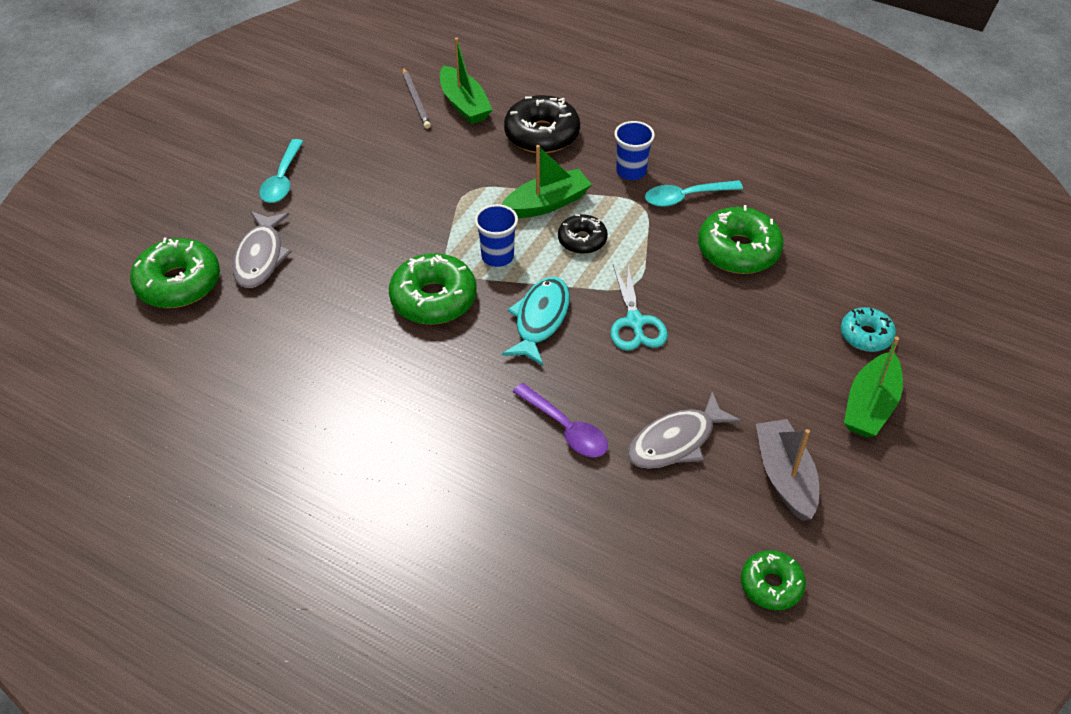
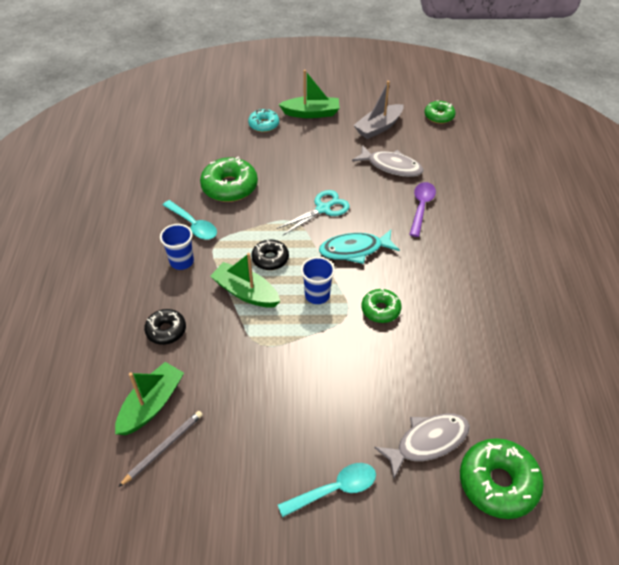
camera: 120 degrees left, 0 degrees up
(433, 299) = (380, 310): green donut -> green donut, size x0.60
(542, 135) = (166, 330): black donut -> black donut, size x0.60

